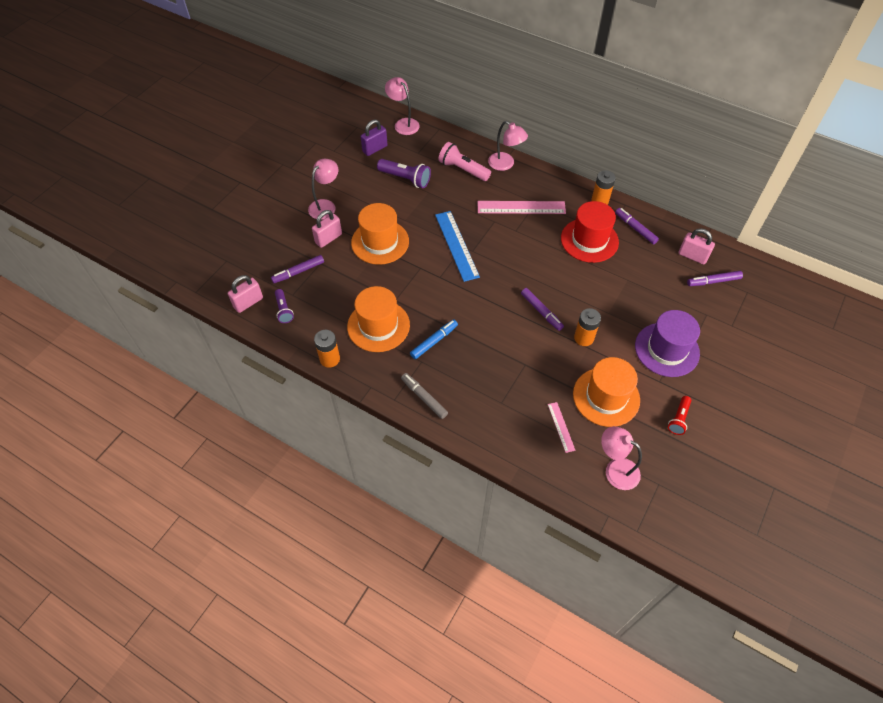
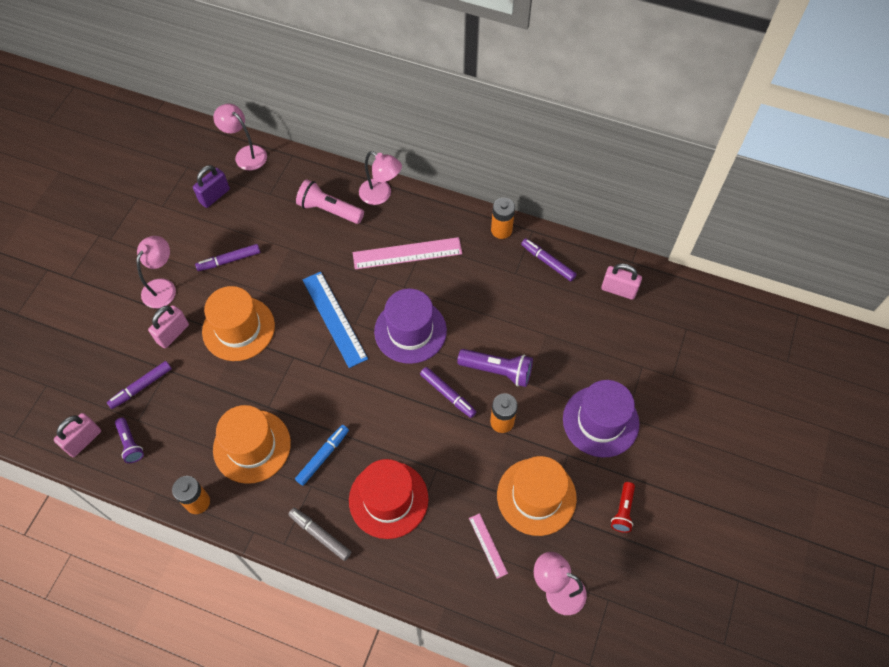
camera: 10 degrees left, 5 degrees up
(405, 179) = (259, 234): purple flashlight -> purple flashlight (497, 371)
(516, 262) = (410, 331): none -> purple hat
(589, 240) = (494, 287): red hat -> red hat (388, 499)
(713, 281) = (646, 320): purple marker -> purple marker (229, 260)

